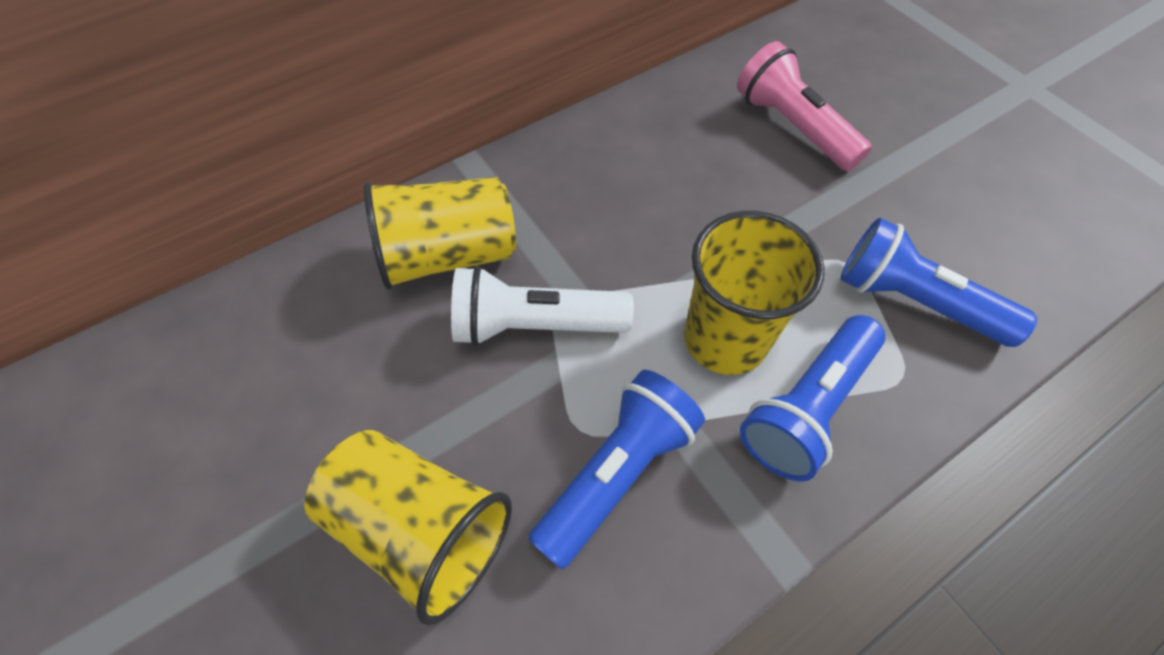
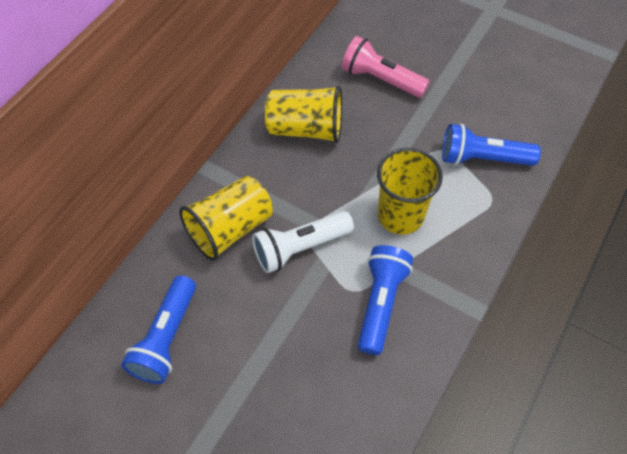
camera: 25 degrees left, 0 degrees up
(421, 528) = (301, 370): yellow cup -> yellow cup (306, 129)
(807, 407) = (454, 233): blue flashlight -> blue flashlight (166, 338)

